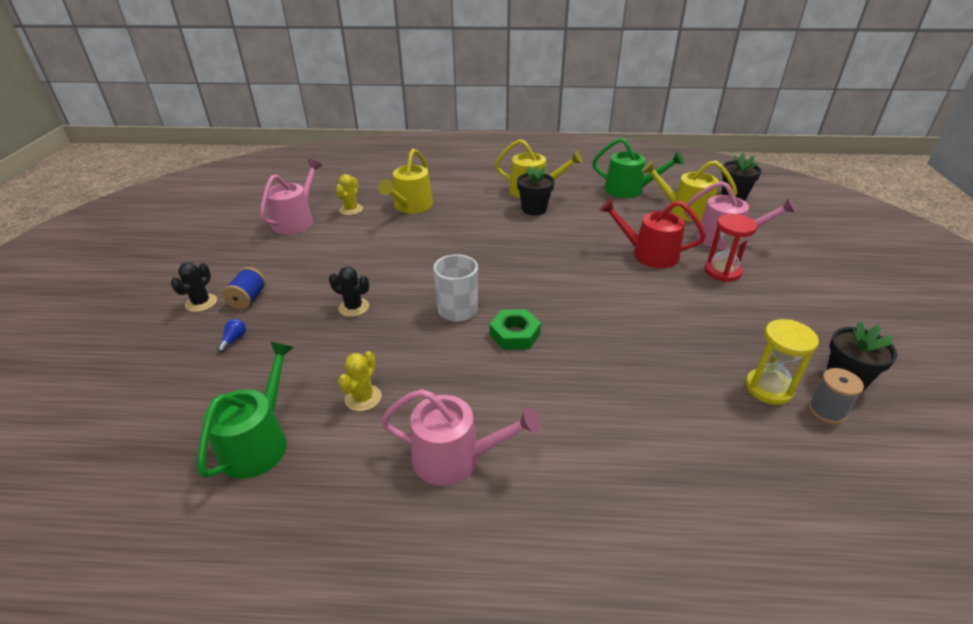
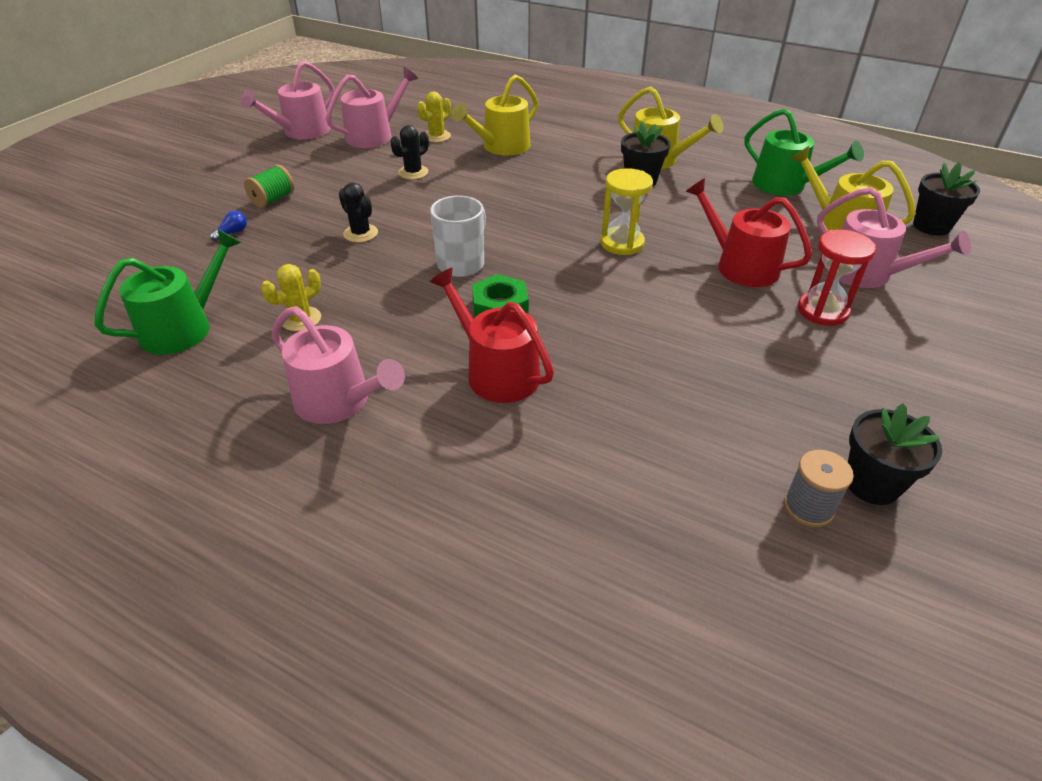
camera: 25 degrees right, 5 degrees up
(201, 303) = (231, 192): black cactus -> black cactus (413, 172)
(226, 232) = (302, 132): none -> pink watering can
(248, 299) = (273, 199): blue spool -> green spool
(556, 388) = (496, 372): none -> red watering can
(768, 388) = (753, 457): yellow hourglass -> yellow hourglass (622, 243)

